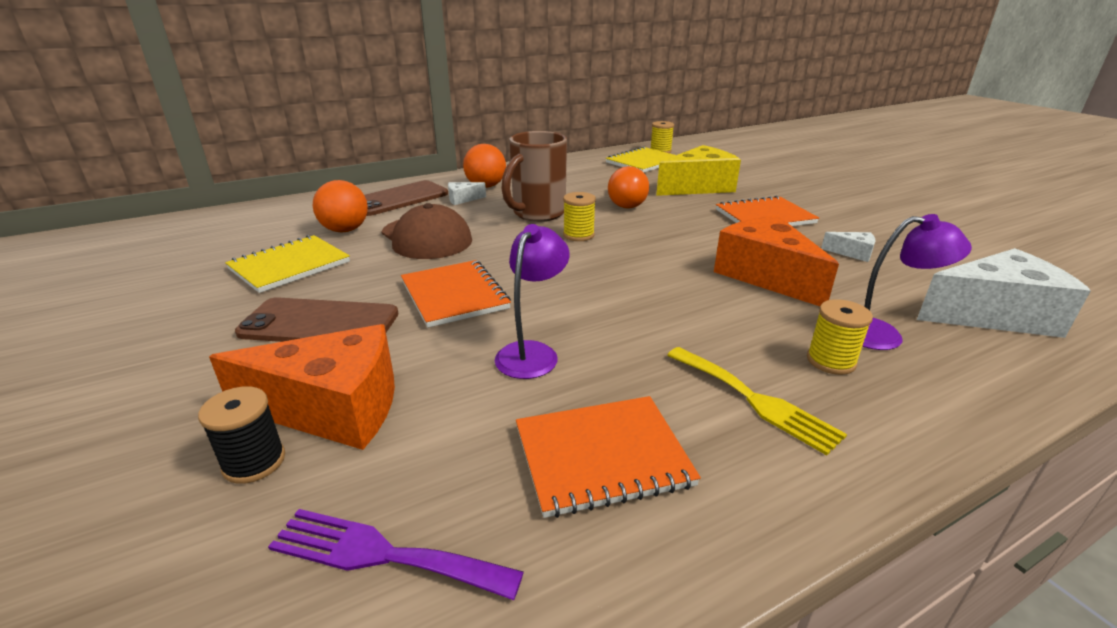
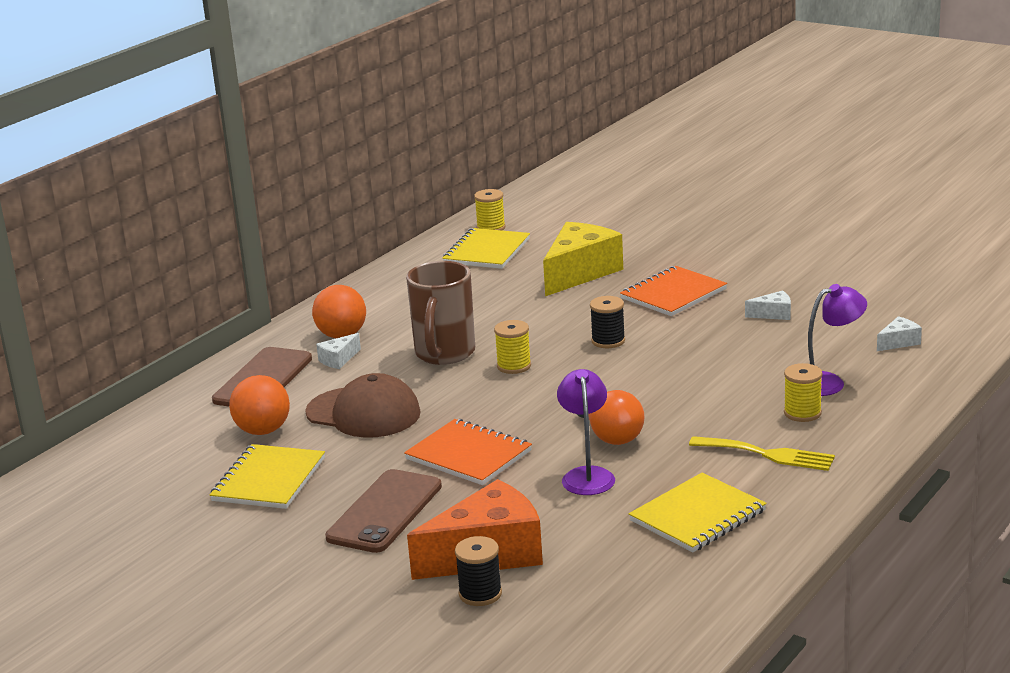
camera: 25 degrees left, 5 degrees down
(320, 323) = (385, 512): brown phone -> brown phone turned 45 degrees counterclockwise
(383, 554) = (621, 597): purple fork -> none
(602, 456) = (697, 516): orange notebook -> yellow notebook
(625, 203) = (522, 315): orange light bulb -> orange light bulb (610, 435)
(676, 237) = (608, 341): none -> black spool
(765, 276) = (715, 358): orange cheese -> none
(993, 315) = (899, 342): white cheese -> white cheese, size x0.44

